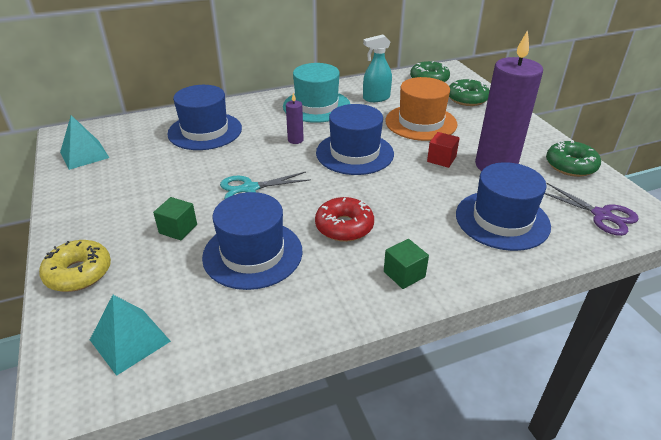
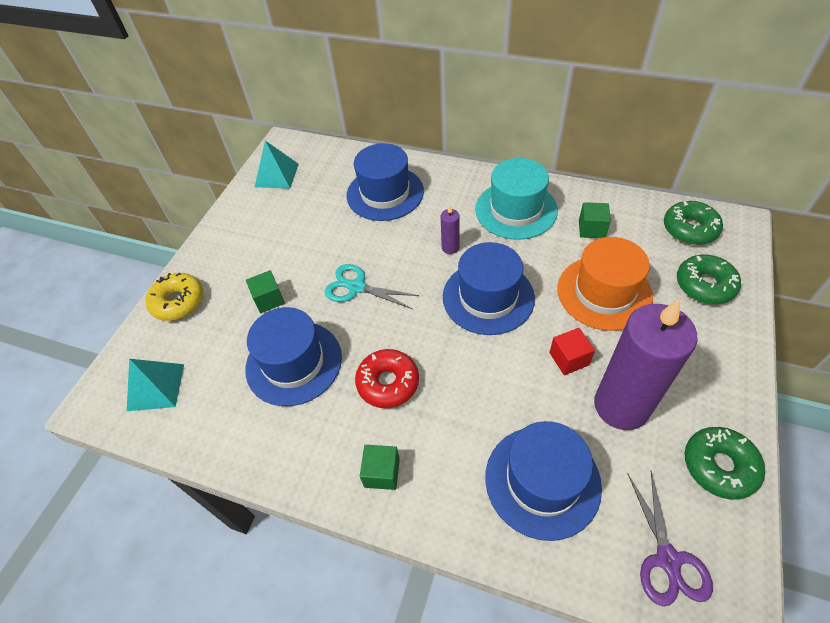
camera: 45 degrees right, 15 degrees up
(376, 98) = (591, 229): turquoise spray bottle -> green cube

